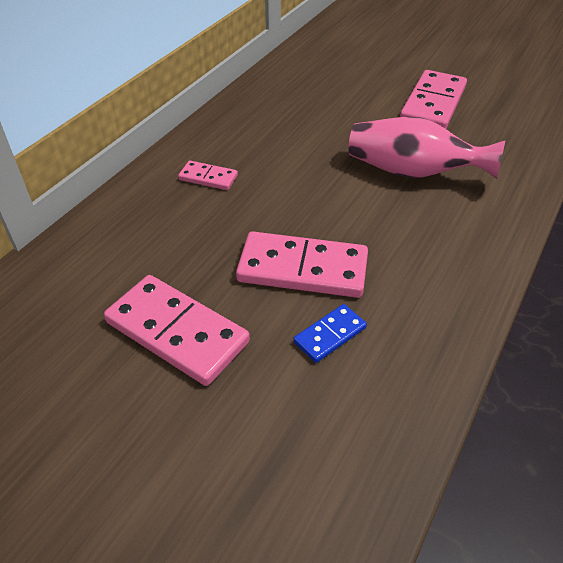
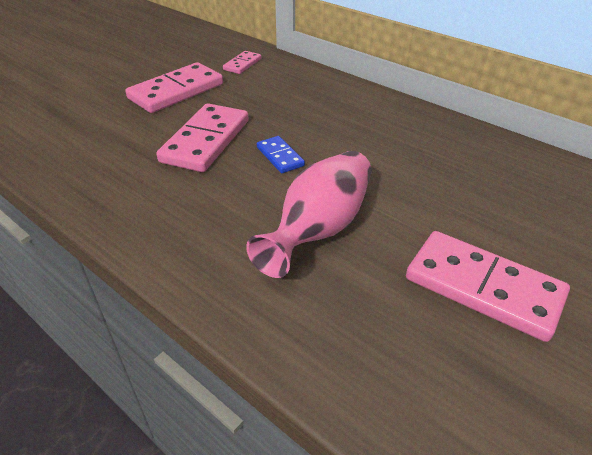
camera: 100 degrees right, 5 degrees down
(208, 177) = (337, 108): pink domino -> pink domino (242, 64)
(330, 335) = (134, 144): blue domino -> blue domino (280, 156)

